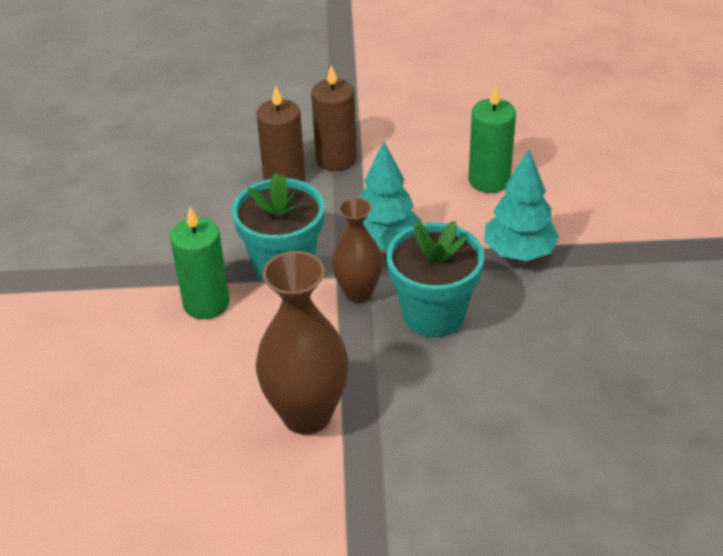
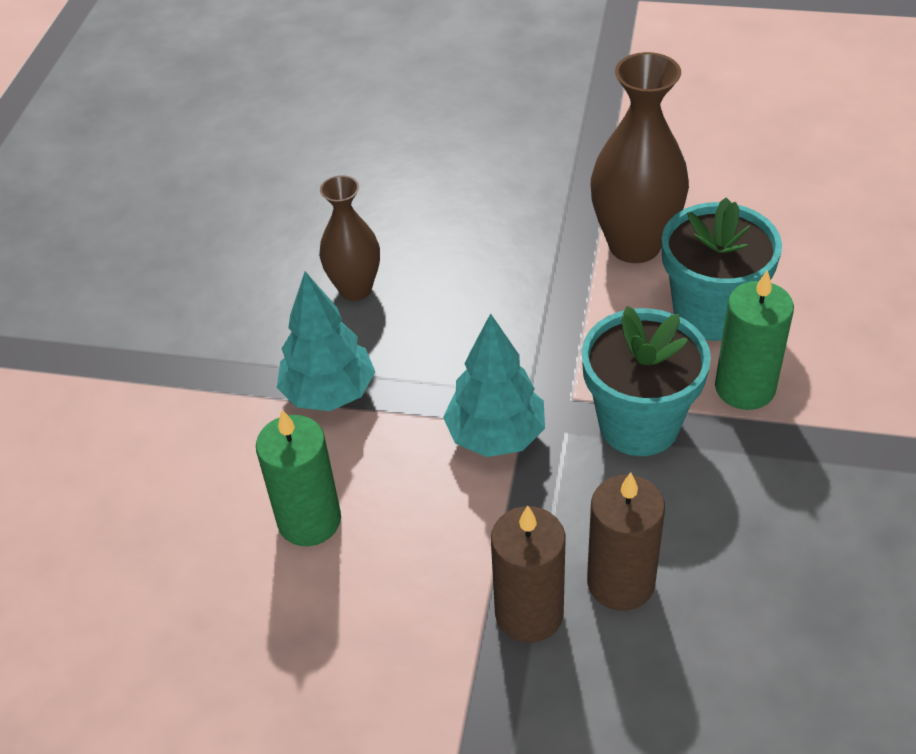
camera: 165 degrees left, 5 degrees up
(358, 293) = (549, 371): brown vase -> brown vase (355, 289)
(433, 314) = (467, 330): turquoise flower pot -> turquoise flower pot (710, 313)

